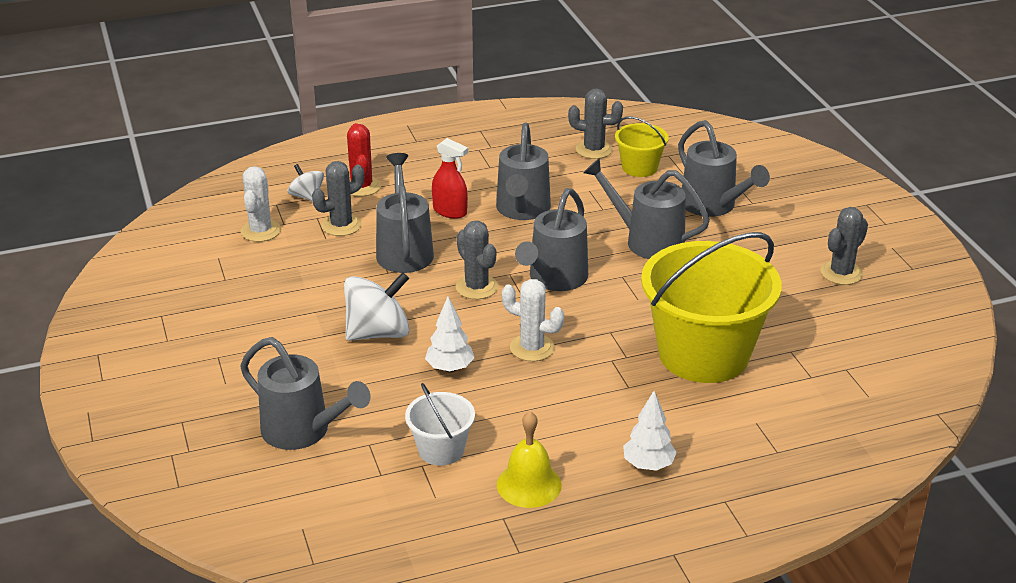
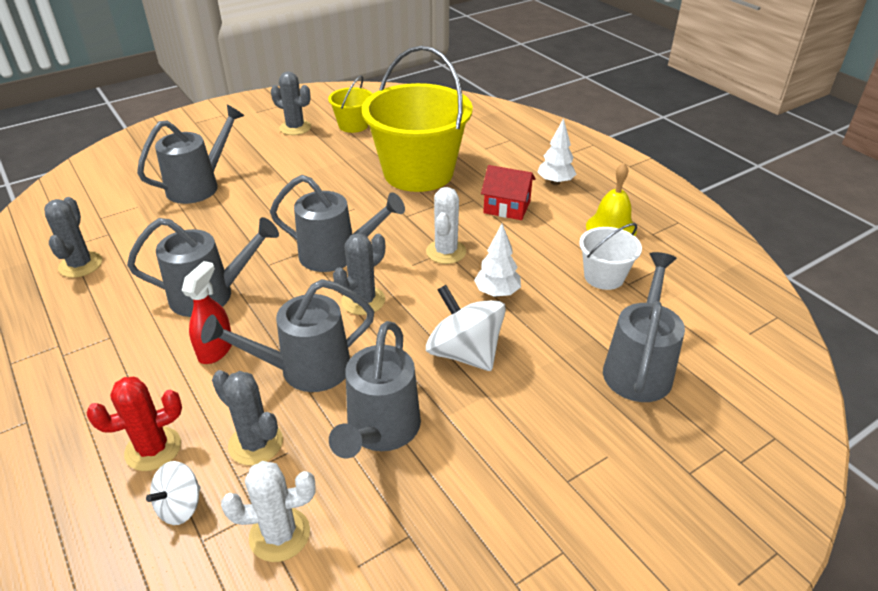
camera: 105 degrees left, 5 degrees up
(603, 409) = (507, 207): none -> red house
(639, 167) = (124, 231): yellow bucket -> yellow bucket (353, 125)
(646, 241) = (262, 213): grey watering can -> grey watering can (380, 432)

